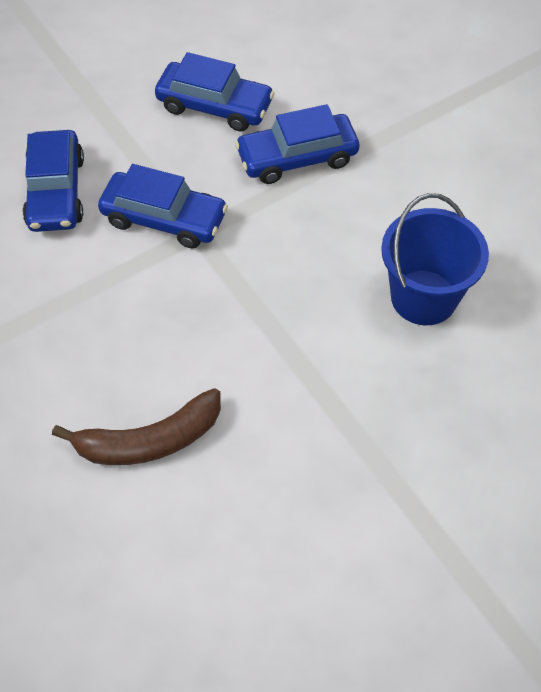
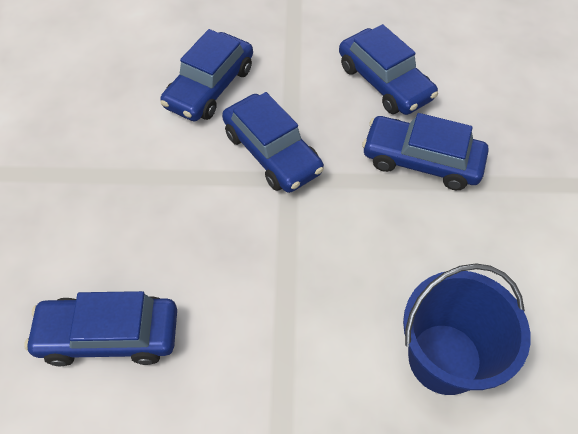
camera: 35 degrees right, 0 degrees up
(149, 440) = (109, 335): brown banana -> blue car

